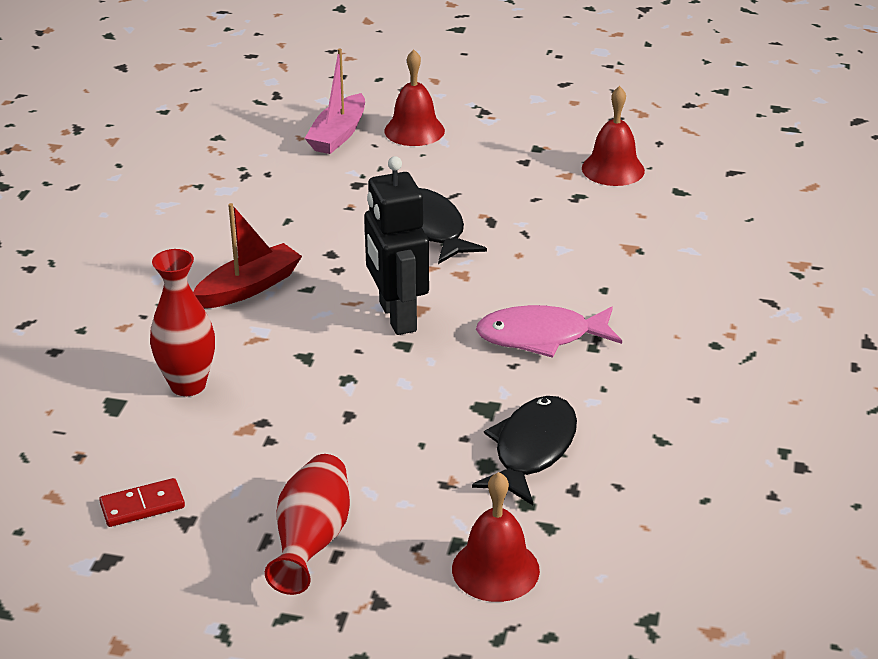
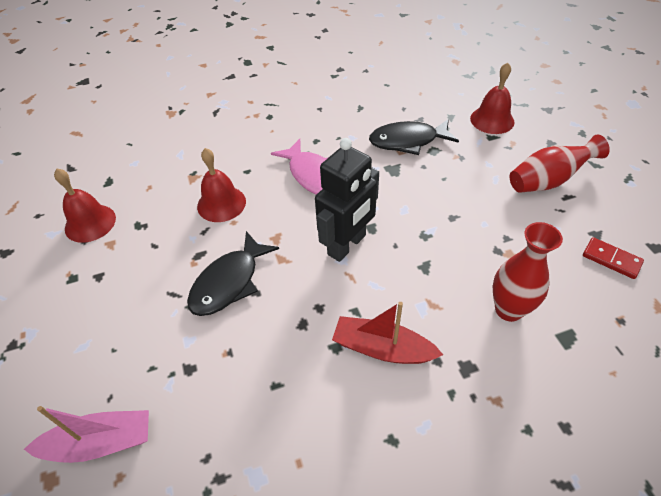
camera: 120 degrees left, 15 degrees up
(414, 130) = (69, 380): red bell -> red bell (221, 203)

